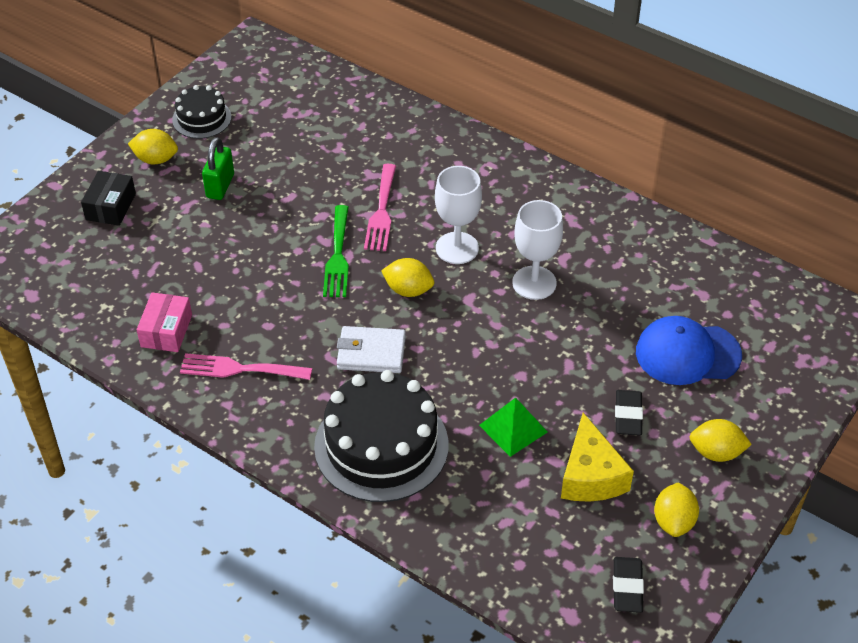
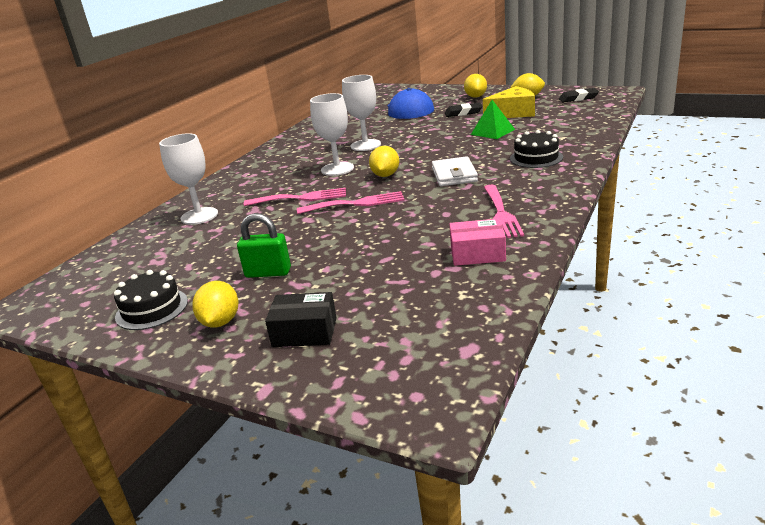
camera: 95 degrees left, 20 degrees down
(337, 256) = (356, 204): green fork -> pink fork
(380, 133) = (199, 216): none -> white goblet
(381, 445) = (536, 158): black cake -> black cake, size x0.54

